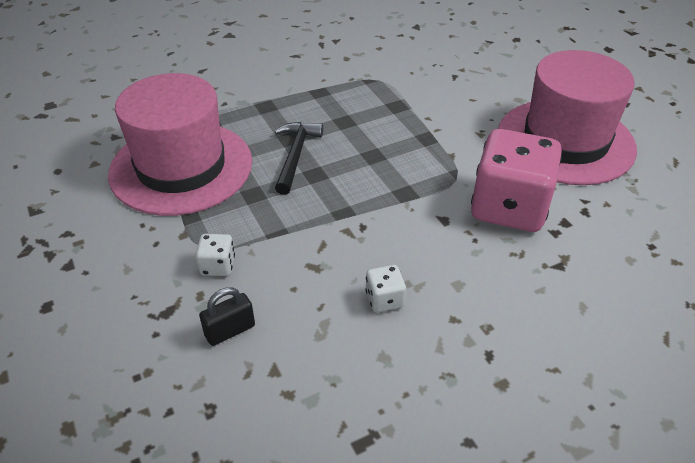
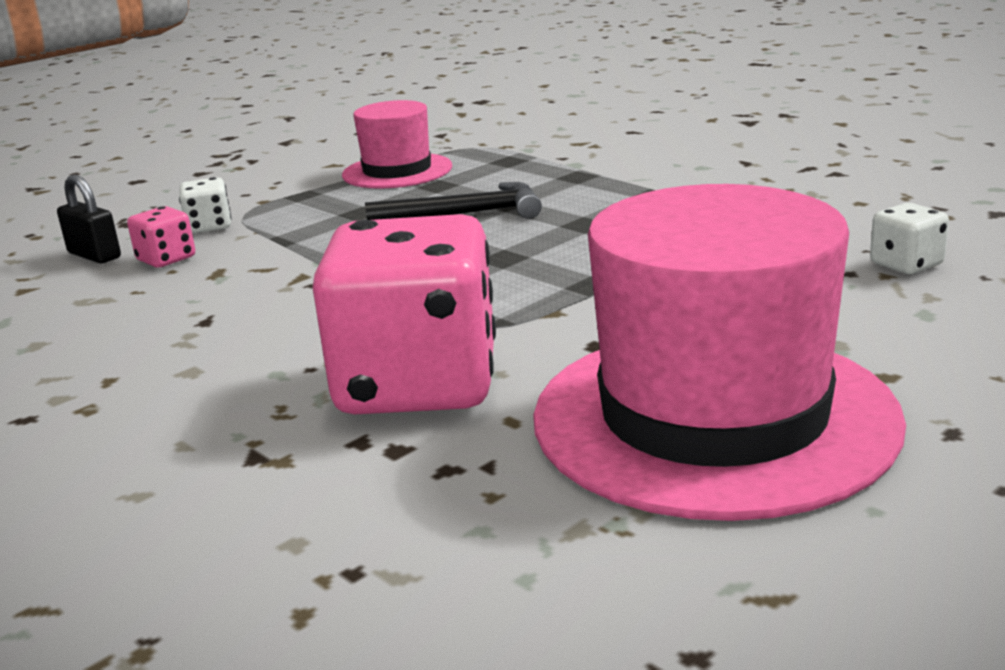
camera: 75 degrees right, 20 degrees down
(181, 167) = (397, 171): pink hat -> pink hat, size x0.54
(270, 290) = (166, 259): none -> pink dice
(384, 299) = (151, 325): white dice -> white dice (906, 264)

